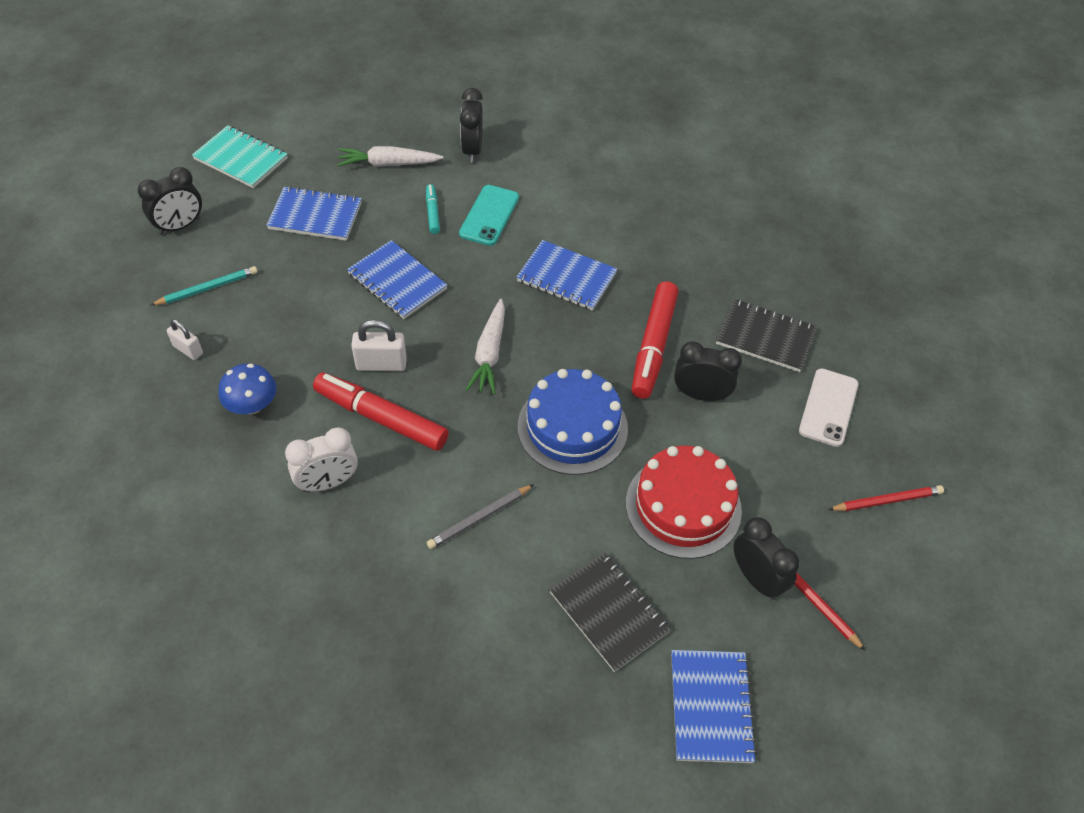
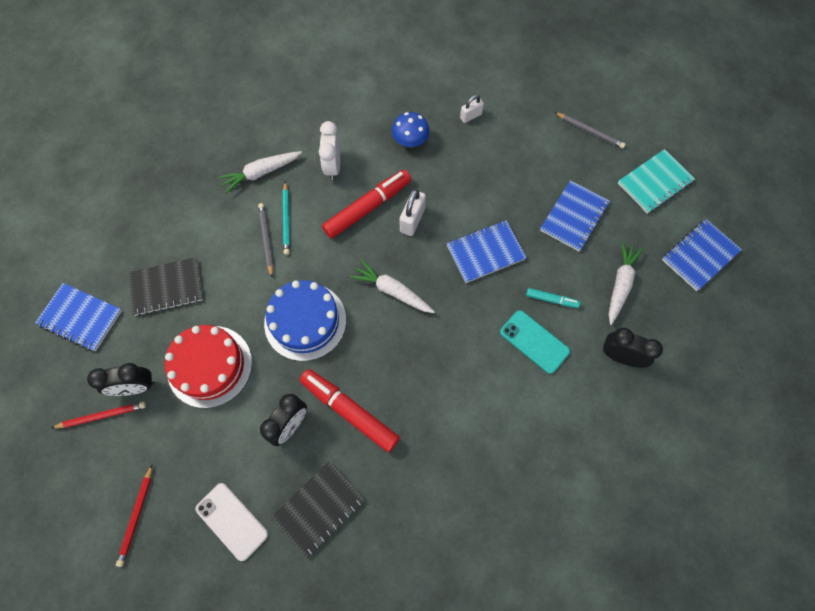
camera: 115 degrees right, 15 degrees up
(180, 226) = (589, 131): black clock -> grey pencil
(207, 288) = (522, 136): turquoise pencil -> turquoise pencil (286, 219)
(372, 572) = (261, 173): none -> white carrot
(566, 277) = (444, 375): blue notebook -> blue notebook (699, 256)

